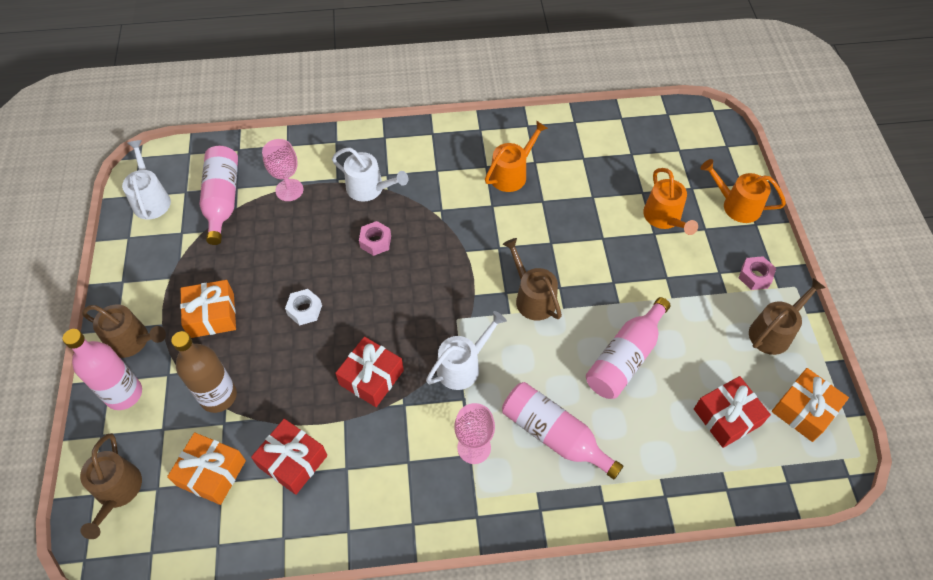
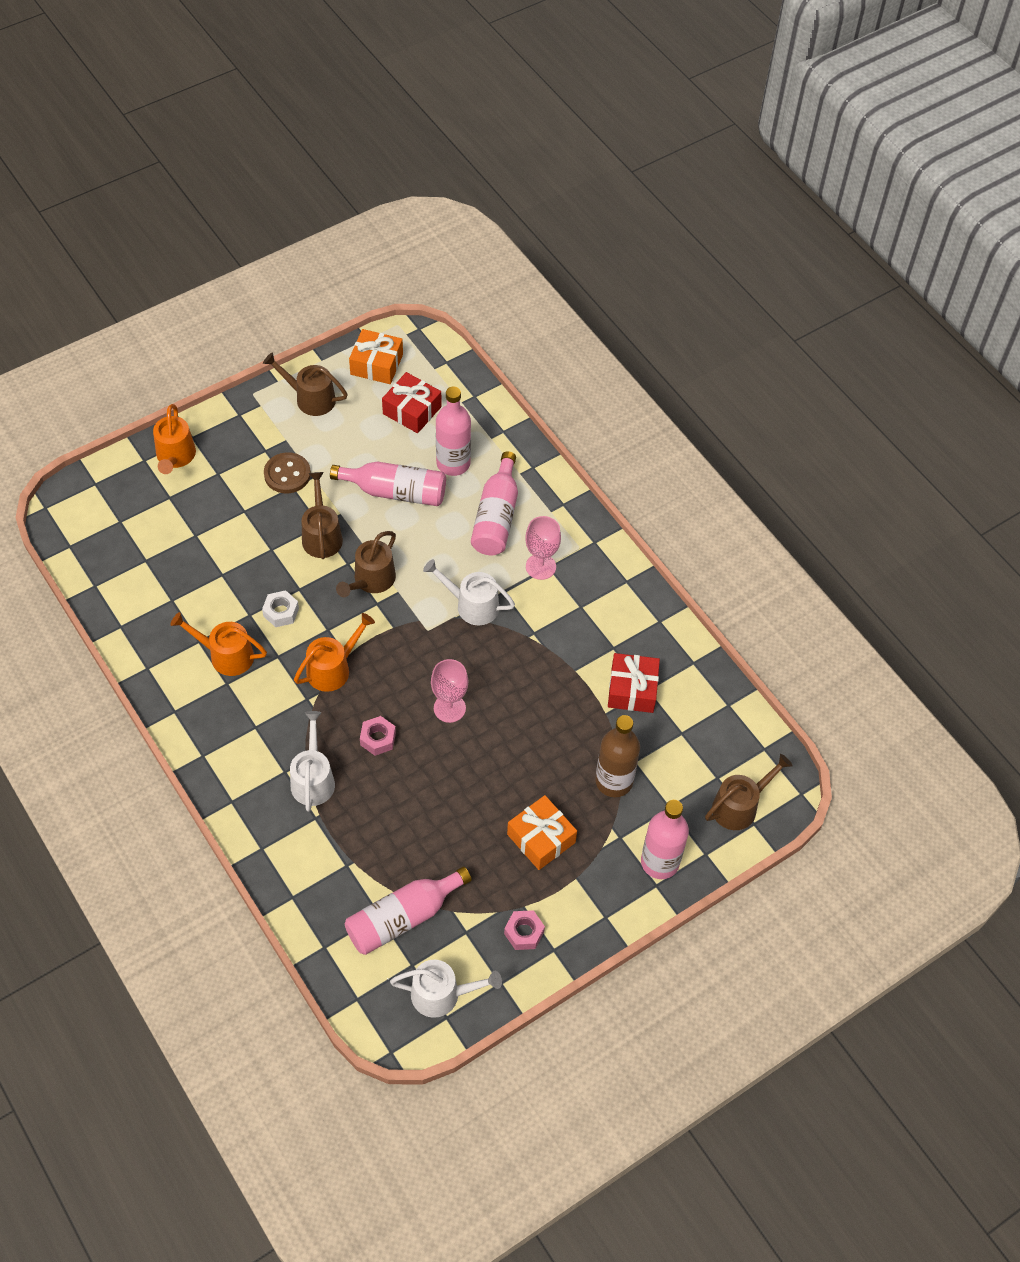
camera: 120 degrees left, 0 degrees up
(132, 341) = (608, 892): brown watering can -> brown watering can (321, 536)
(151, 199) = (441, 994): white watering can -> white watering can turned 135 degrees counterclockwise
(211, 473) = (680, 744): orange gift -> none
(289, 190) = (355, 857): pink goblet -> pink goblet (449, 708)
(304, 310) = (489, 760): white nut -> white nut (281, 612)
(371, 377) = (524, 669): red gift -> none
(640, 425) = (453, 463): none -> pink bottle
(664, 218) = (220, 508): orange watering can -> orange watering can (333, 669)
(683, 279) = (287, 474): none -> brown button
(755, 276) = (256, 424): pink nut -> pink nut (524, 932)

